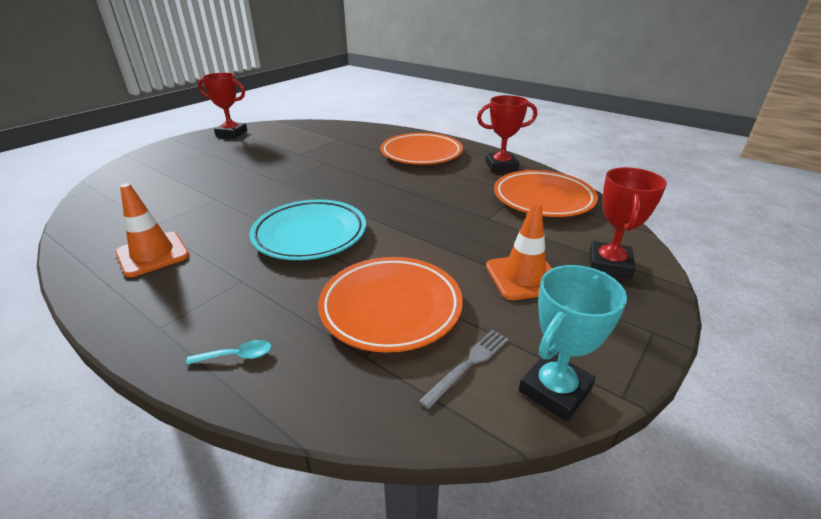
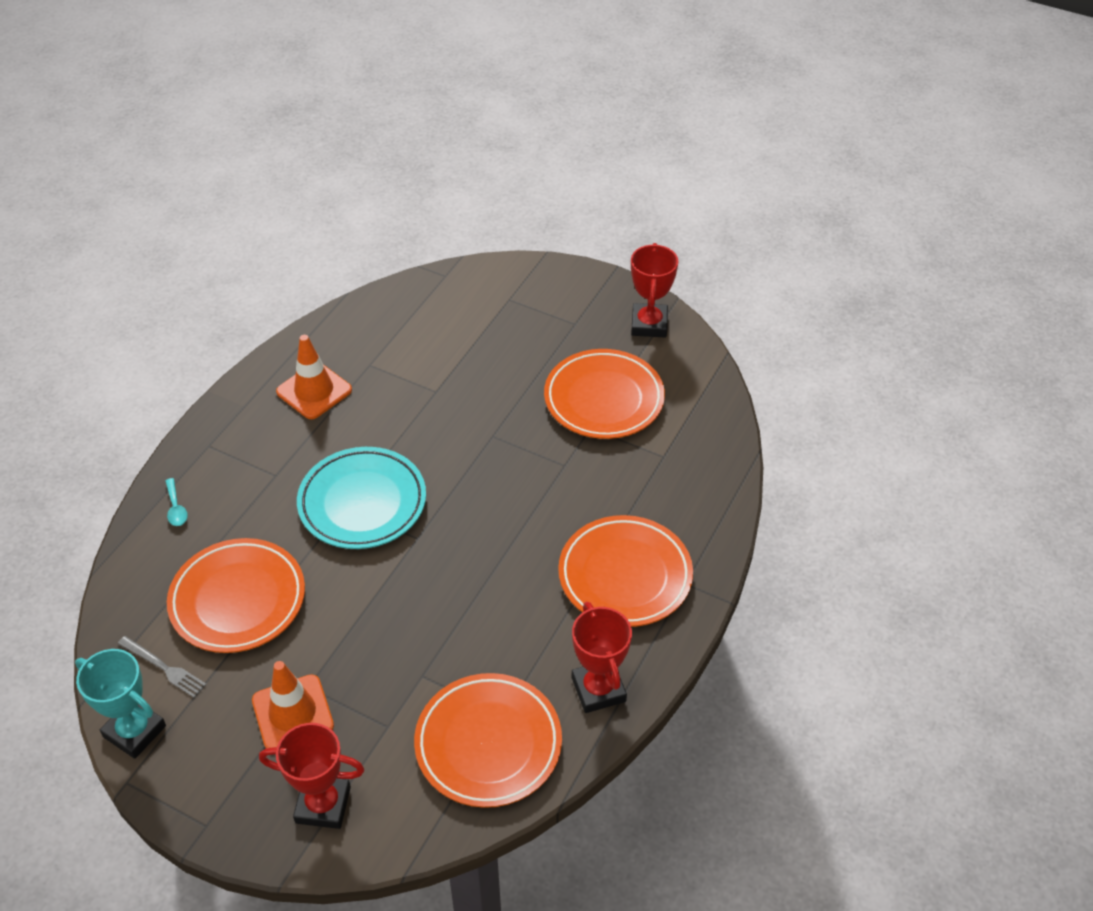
camera: 80 degrees right, 15 degrees up
(280, 148) = (604, 399): none -> orange plate

